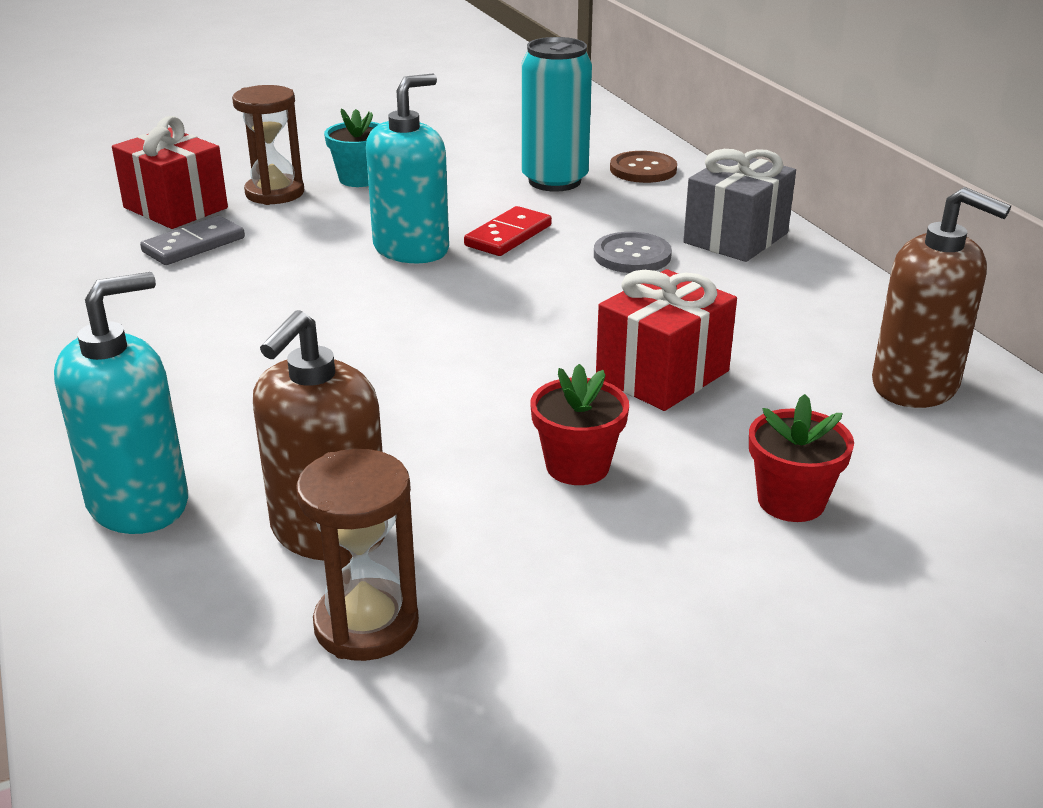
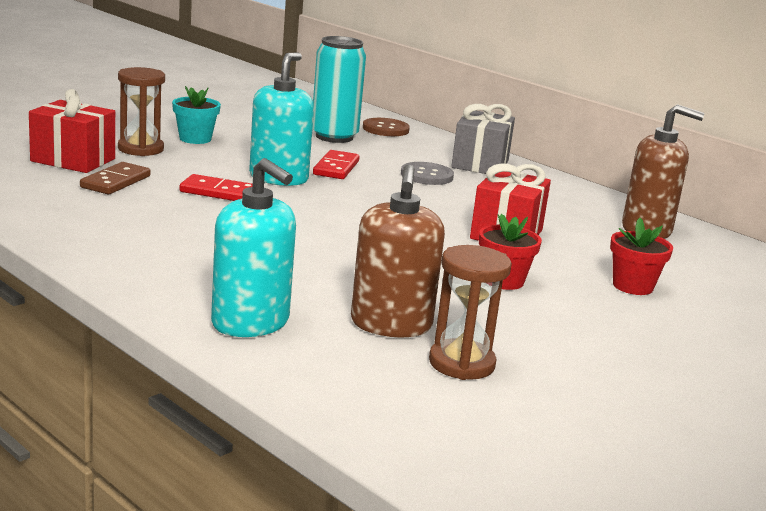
camera: 25 degrees left, 10 degrees down
(138, 503) = (250, 323): turquoise soap dispenser -> turquoise soap dispenser turned 105 degrees clockwise
(194, 245) = (115, 182): grey domino -> brown domino
(308, 270) = (218, 192): none -> red domino

